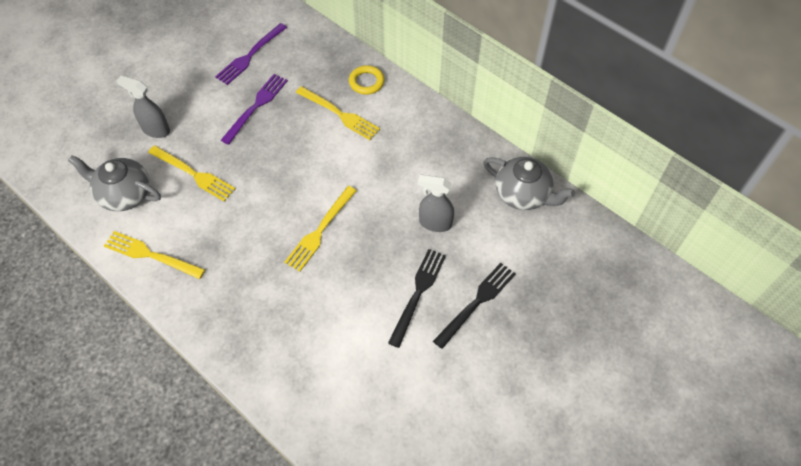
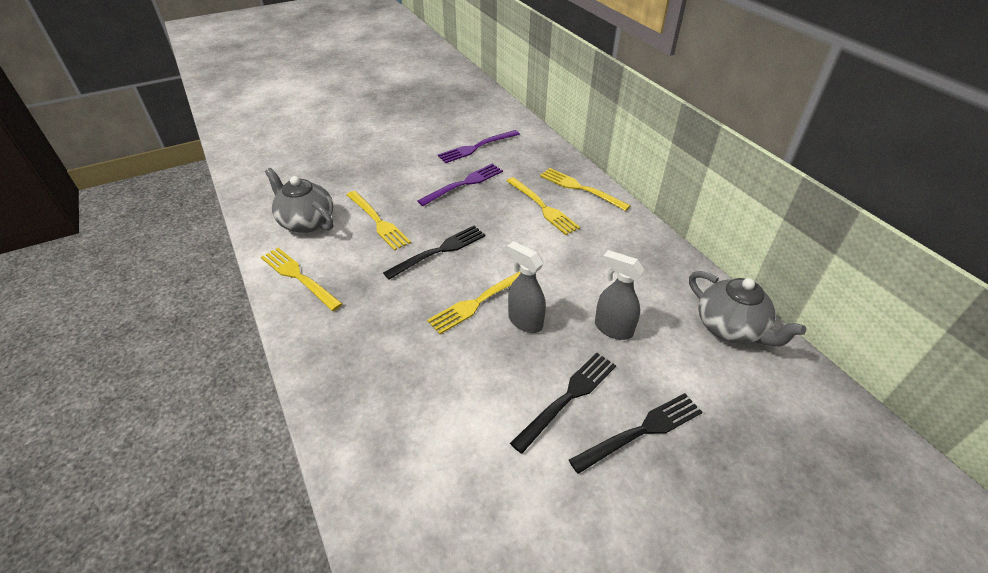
camera: 20 degrees right, 15 degrees down
(155, 130) = (363, 181): grey spray bottle -> grey spray bottle (525, 321)
(265, 190) = (439, 251): none -> black fork
(366, 82) = (580, 188): yellow ring -> yellow fork

